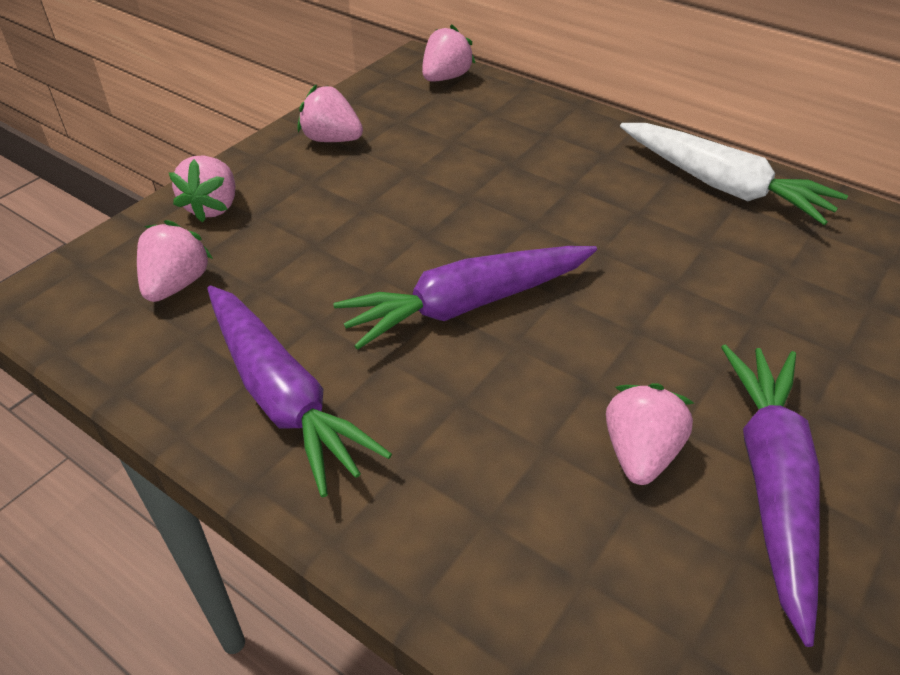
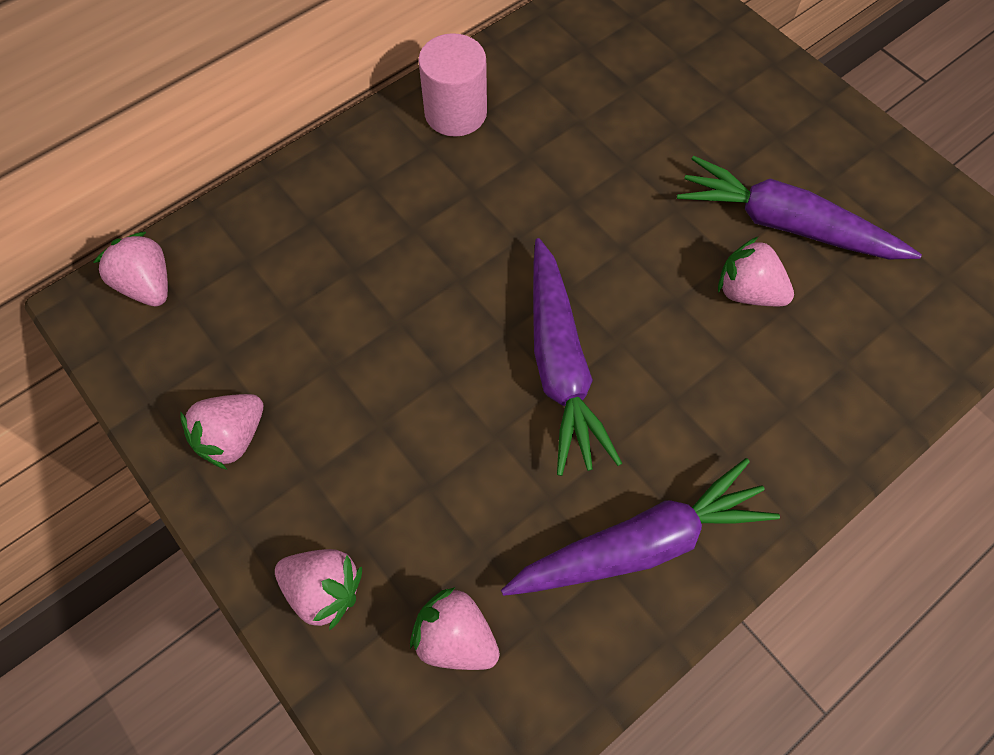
camera: 75 degrees left, 20 degrees up
(722, 186) = (455, 112): white carrot -> pink cylinder

